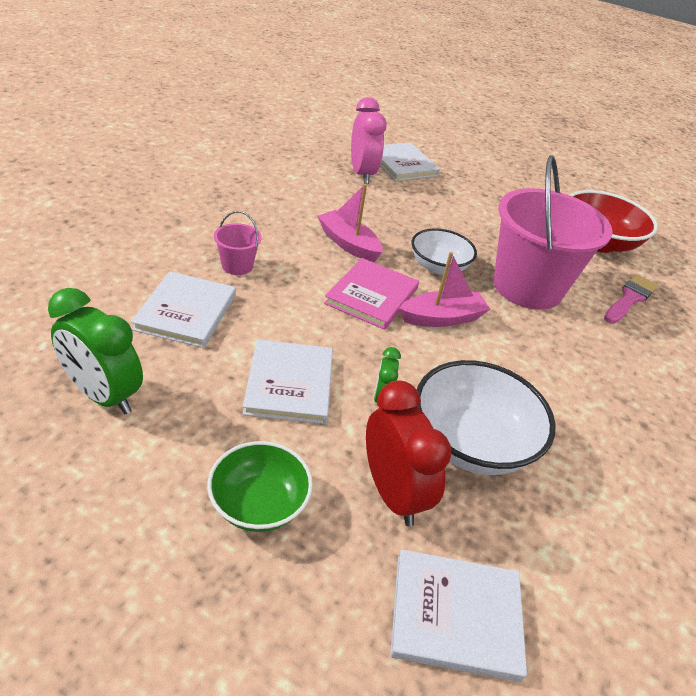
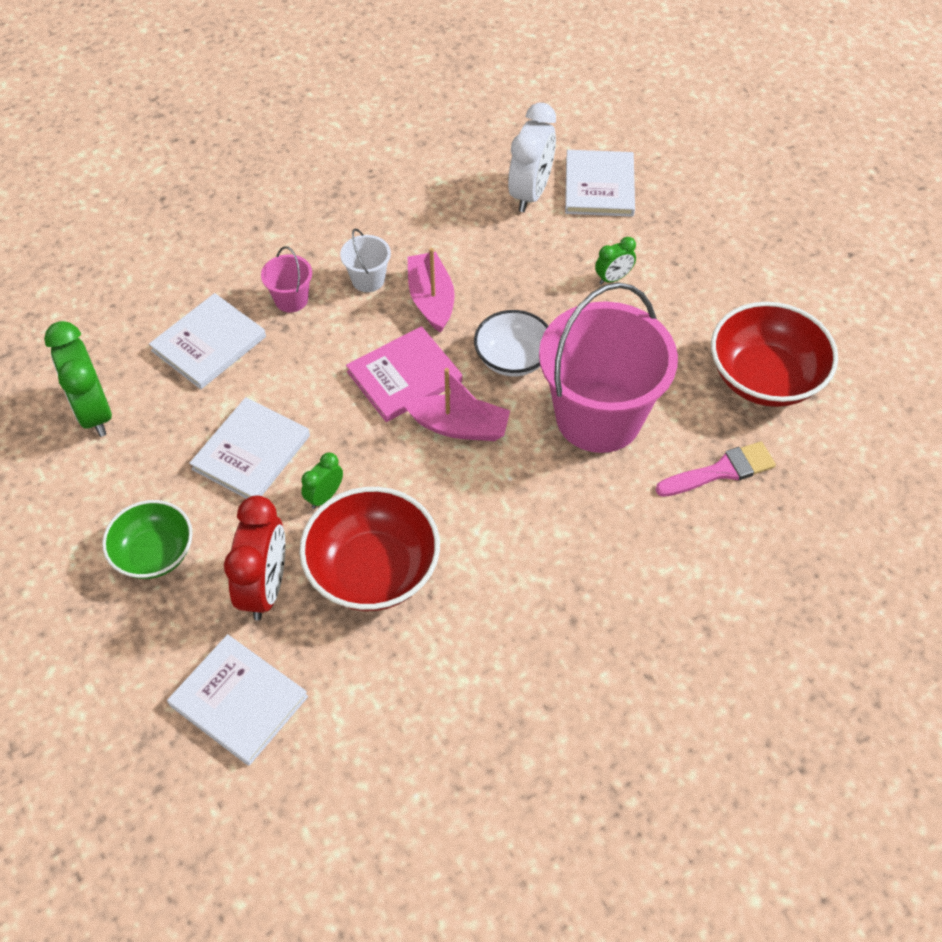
camera: 35 degrees right, 15 degrees up
(290, 241) = (368, 279): none -> white bucket
(362, 174) = (530, 193): pink clock -> white clock
(458, 209) = (613, 278): none -> green clock
(471, 443) = (373, 570): white bowl -> red bowl

